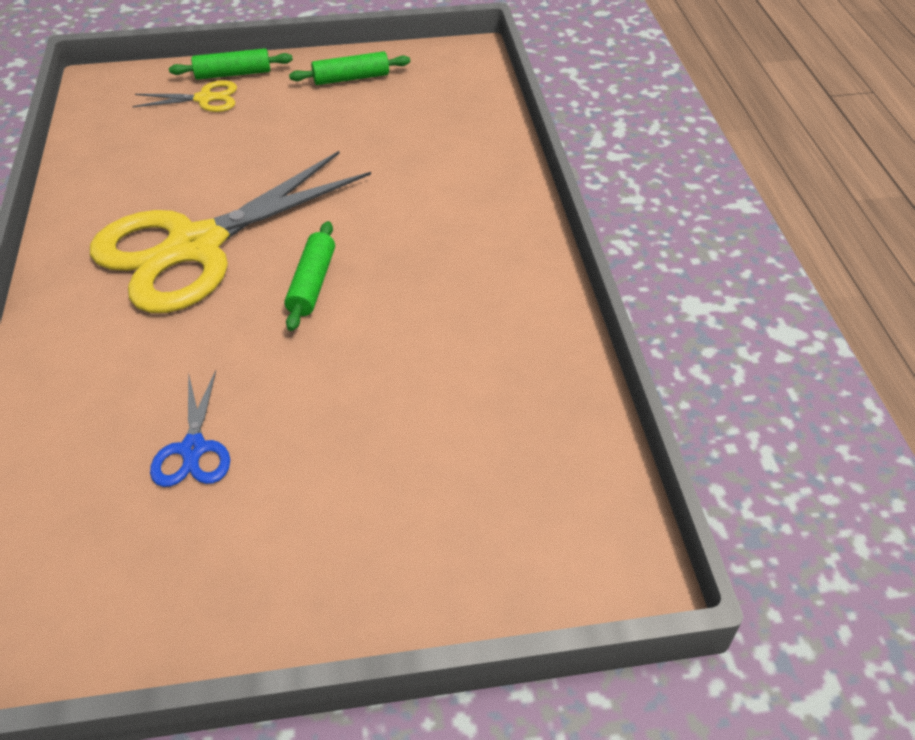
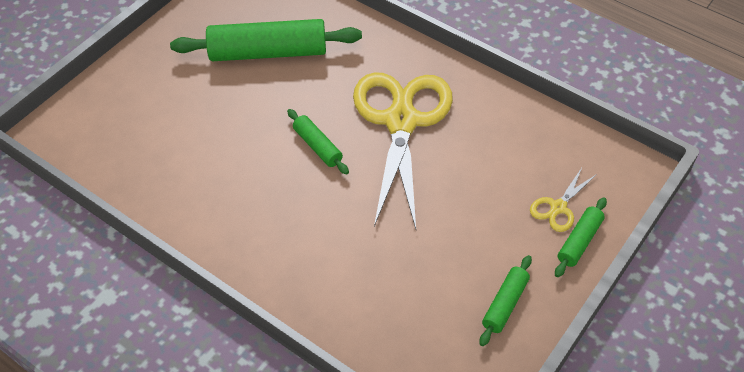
camera: 135 degrees right, 5 degrees up
(193, 449) = (268, 52): blue scissors -> green rolling pin

